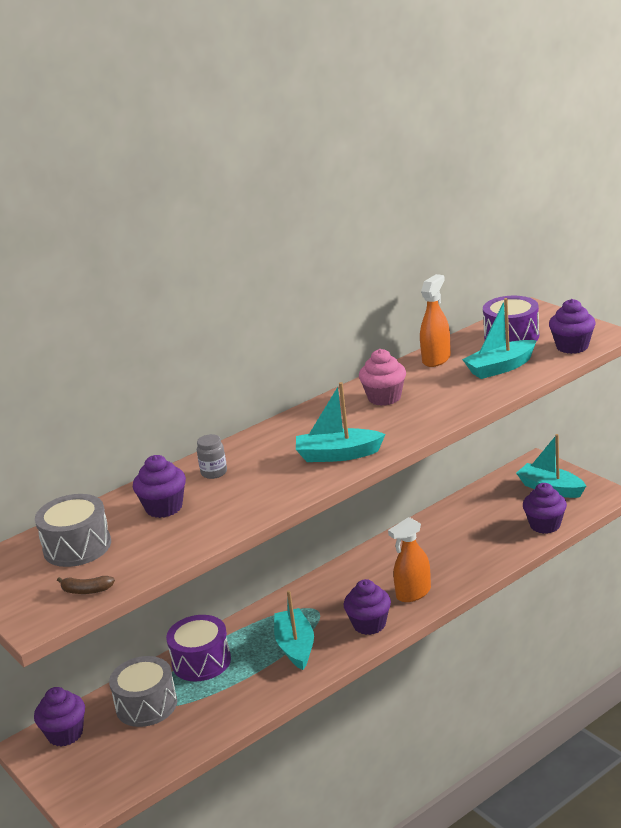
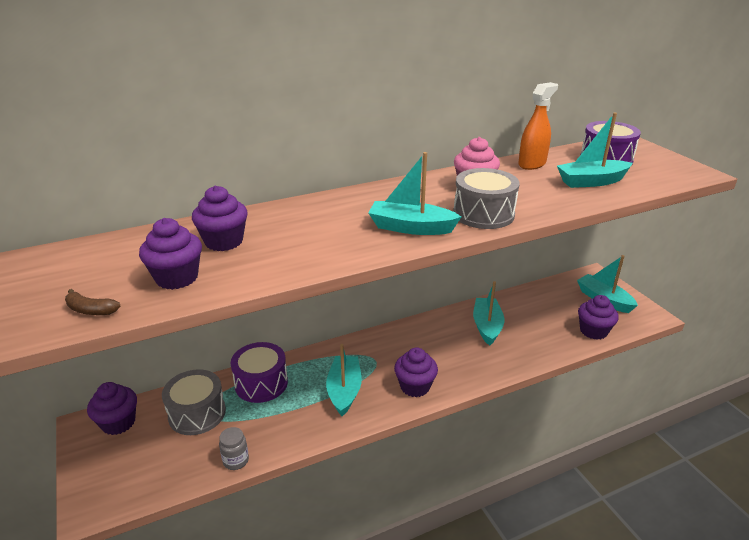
camera: 10 degrees right, 5 degrees up
(77, 546) = (121, 261): grey drum -> grey drum (483, 214)
(214, 473) = (289, 219): grey jar -> grey jar (236, 460)
(413, 593) = (462, 366): orange spray bottle -> none
(428, 547) = (487, 326): none -> turquoise boat
(572, 346) = (665, 177): purple cupcake -> purple cupcake (177, 278)

